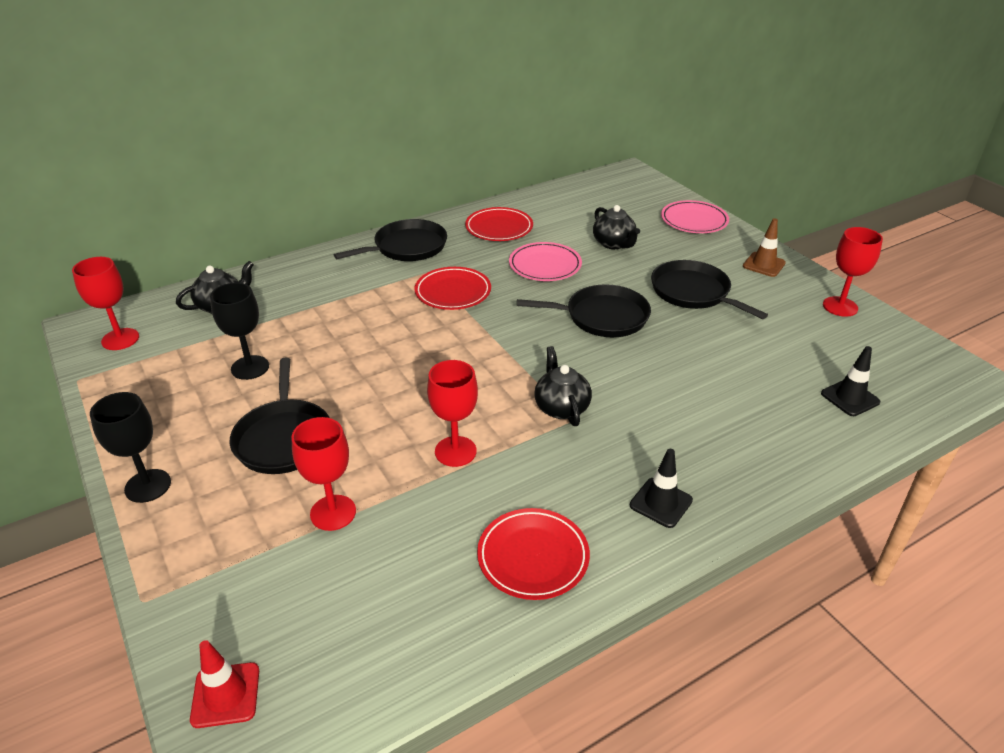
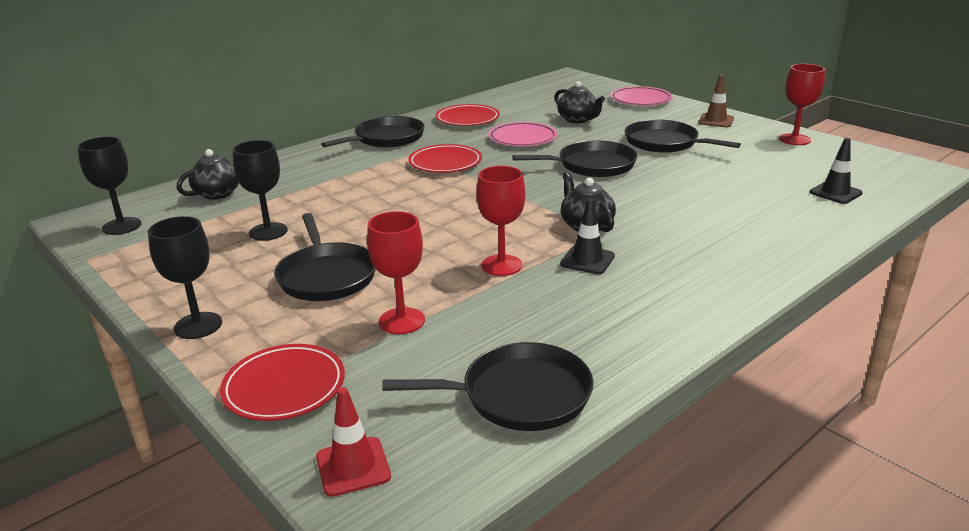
camera: 10 degrees left, 10 degrees down
(120, 339) = (122, 226): red goblet -> black goblet
(407, 633) = (519, 395): none -> black pan
(533, 557) = (612, 326): red plate -> red plate (284, 387)
(661, 503) = (710, 276): black traffic cone -> black traffic cone (587, 260)

